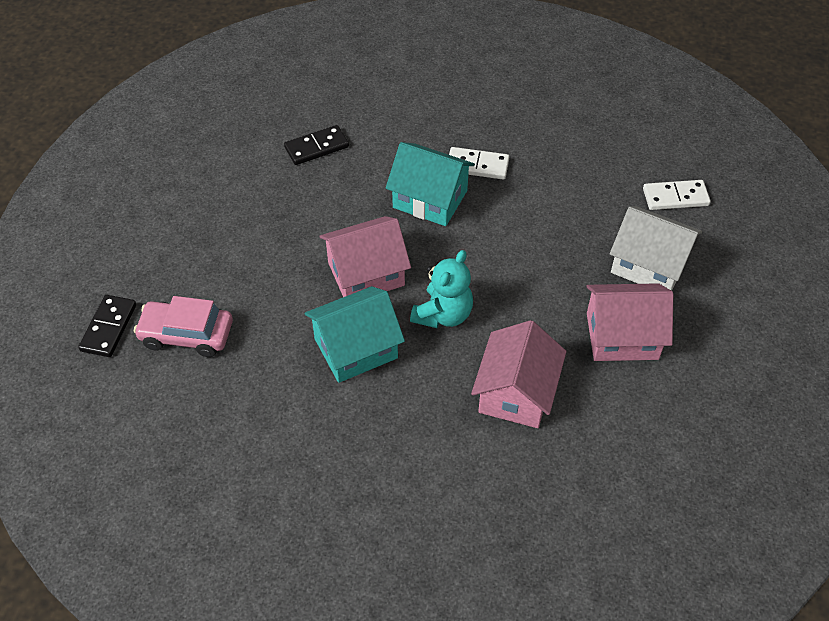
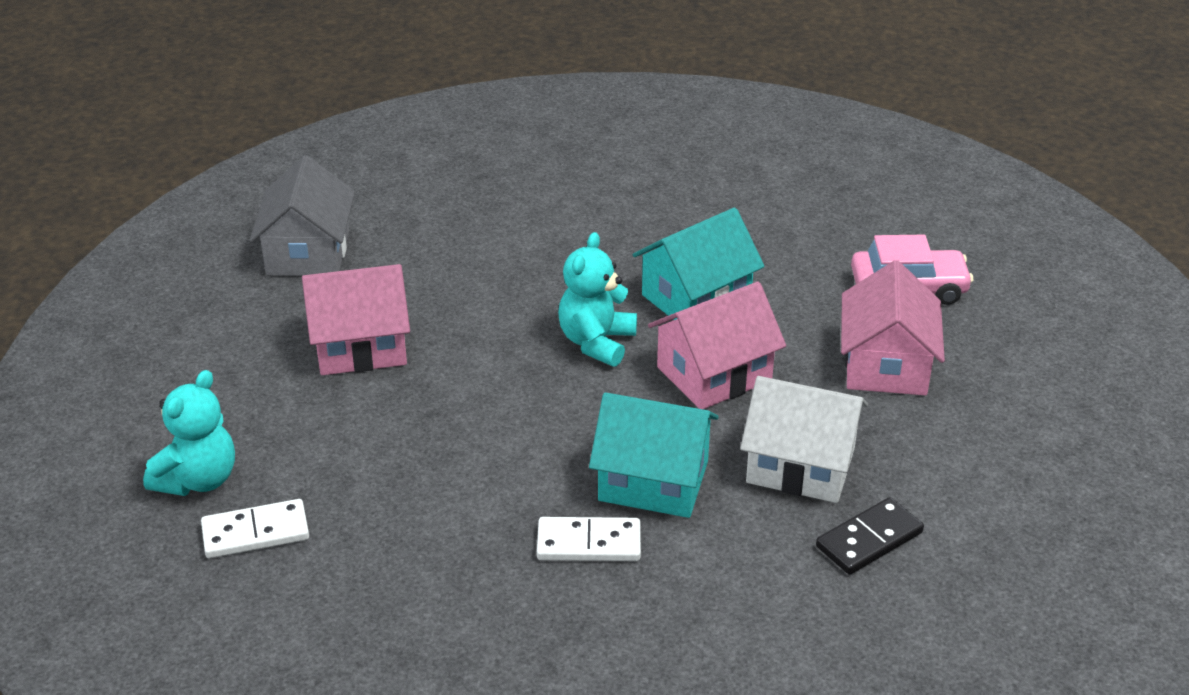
camera: 170 degrees right, 15 degrees down
(109, 328) = (1007, 284): black domino -> none
(516, 393) = (492, 280): pink house -> pink house (886, 365)
(649, 265) = (313, 431): white house -> white house (800, 465)
(676, 452) = (308, 253): none -> grey house
(719, 238) = (198, 480): none -> turquoise teddy bear

